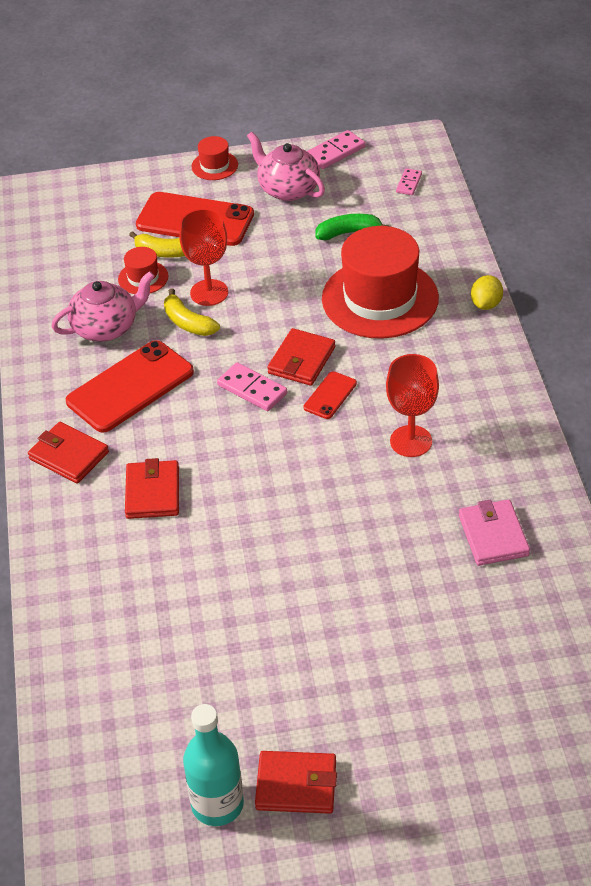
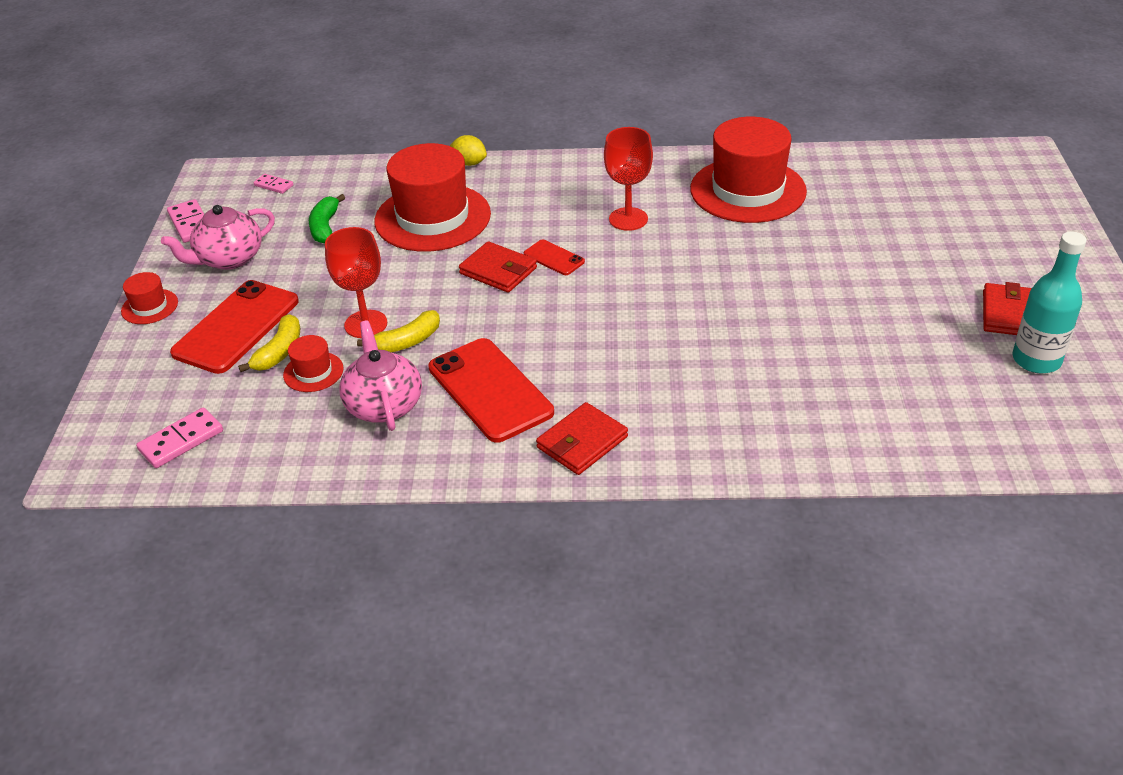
camera: 80 degrees left, 5 degrees down
(152, 492) = (654, 381): red wallet -> none
(252, 389) = (527, 305): pink domino -> pink domino (181, 441)
(493, 535) = (748, 190): pink wallet -> red hat

